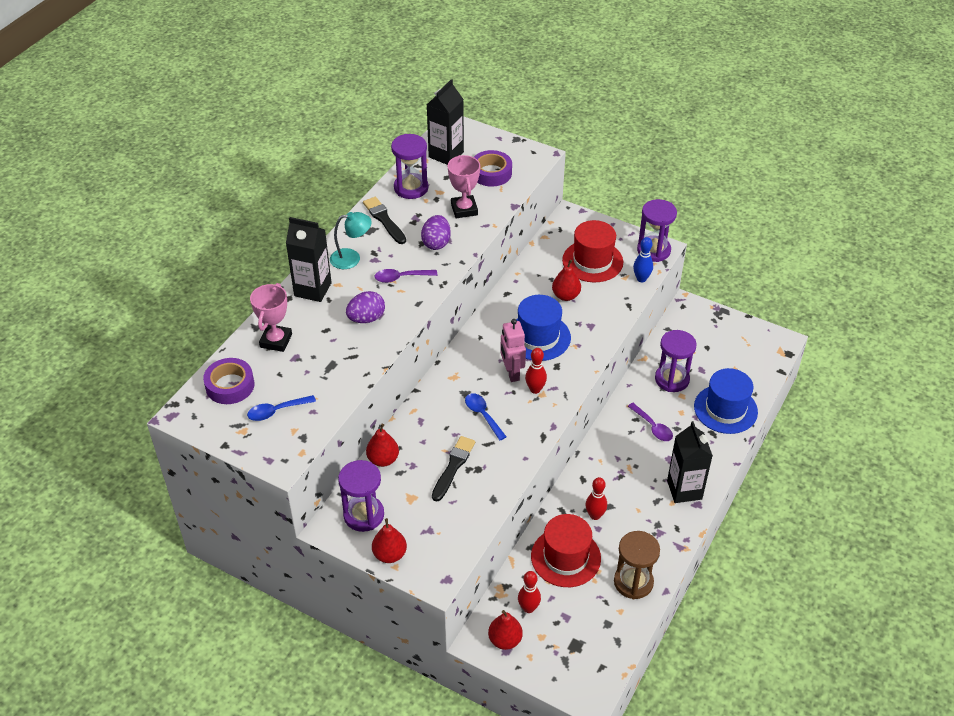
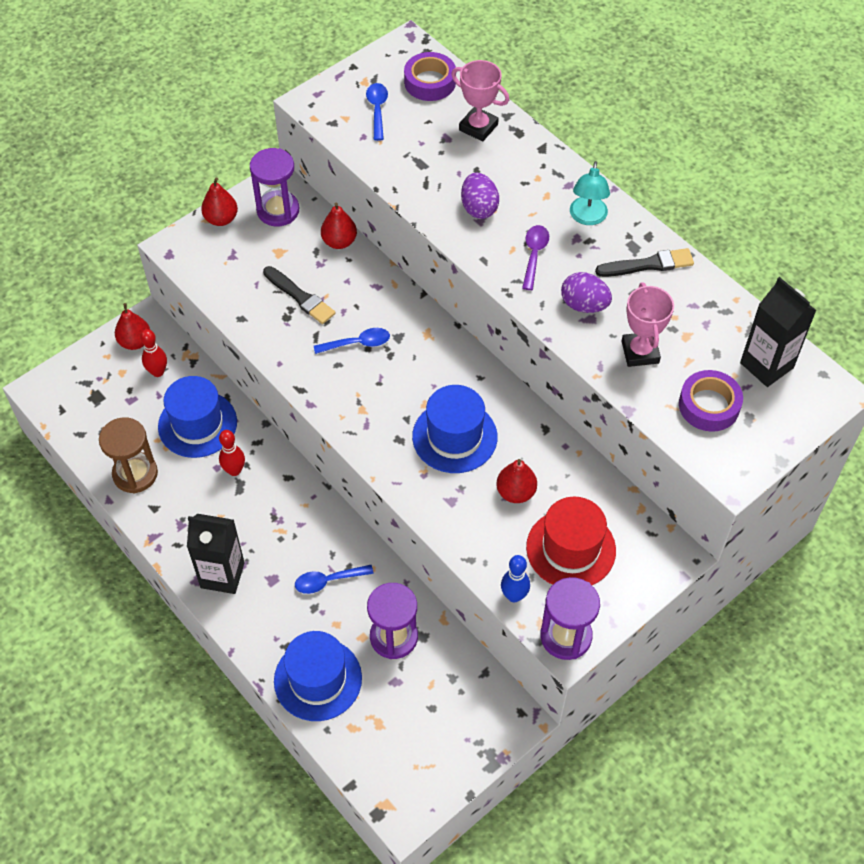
camera: 110 degrees right, 10 degrees up
(313, 289) = (547, 172): black carton -> none
(411, 188) = (704, 307): purple hourglass -> none
(464, 209) = (640, 352): pink trophy -> pink trophy turned 75 degrees clockwise
(511, 373) = (408, 390): pink robot -> none
(535, 389) = (372, 405): red bowling pin -> none
(565, 557) = (197, 424): red hat -> blue hat
(652, 427) = (328, 581): purple spoon -> blue spoon

